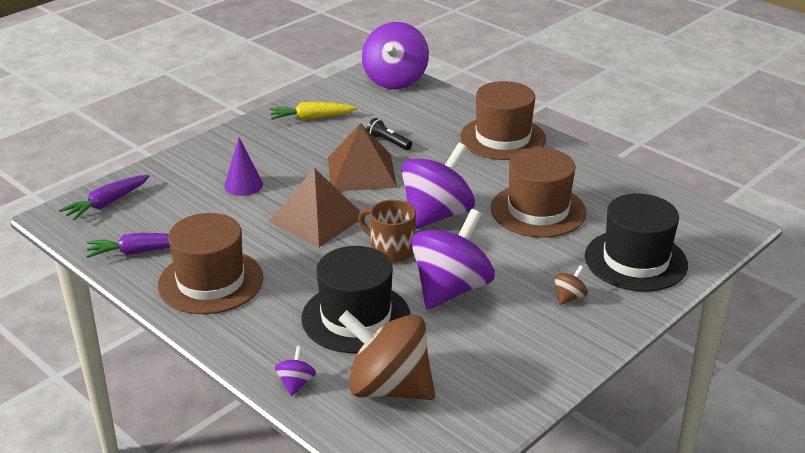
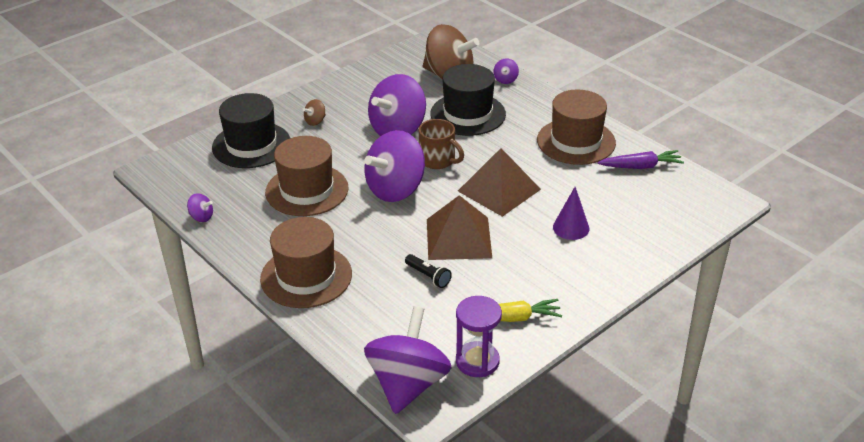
camera: 175 degrees left, 5 degrees up
(107, 204) = (691, 212): purple carrot -> none
(342, 93) = (477, 361): none -> purple hourglass
(637, 180) = (201, 217): none -> purple spinning top

